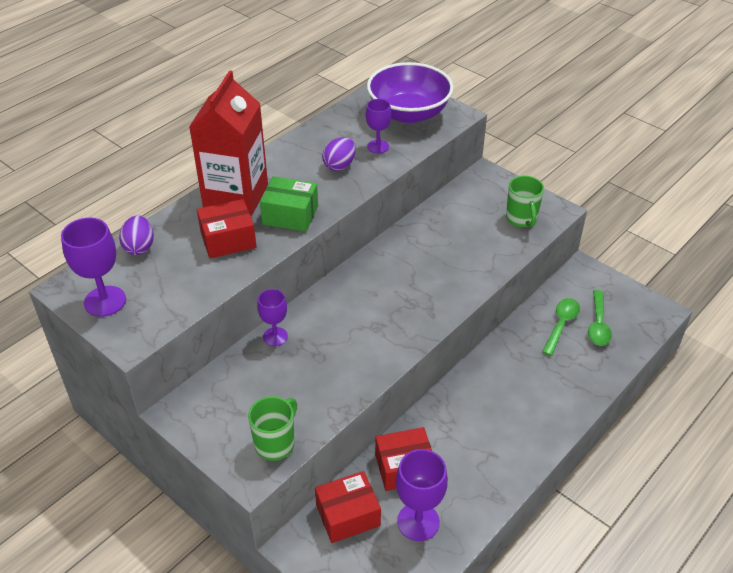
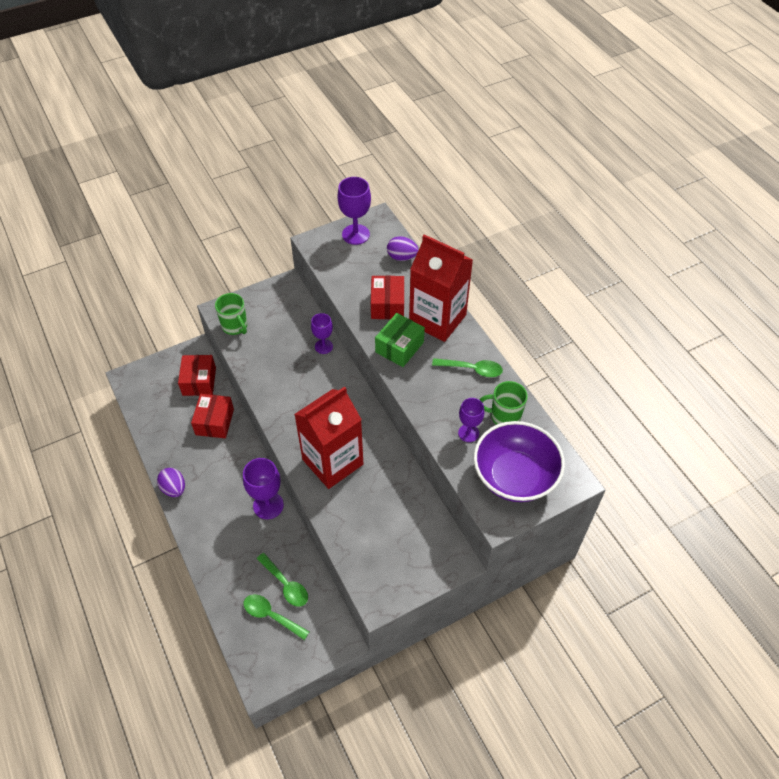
camera: 110 degrees right, 10 degrees up
(297, 158) = (472, 369): none -> green spoon
(339, 165) = (451, 396): purple egg -> purple egg (174, 488)
(418, 522) = (173, 416): purple goblet -> purple goblet (268, 505)
(433, 280) = (332, 462): none -> red carton
(521, 219) = (378, 563): green mug -> green mug (504, 416)

